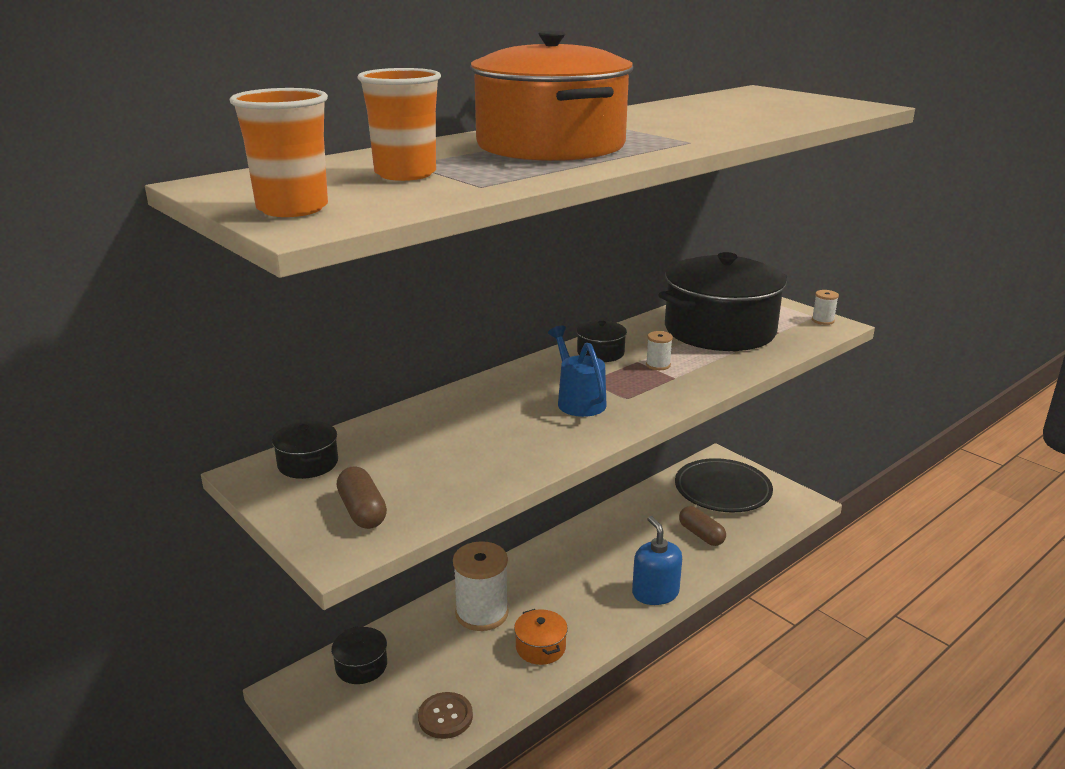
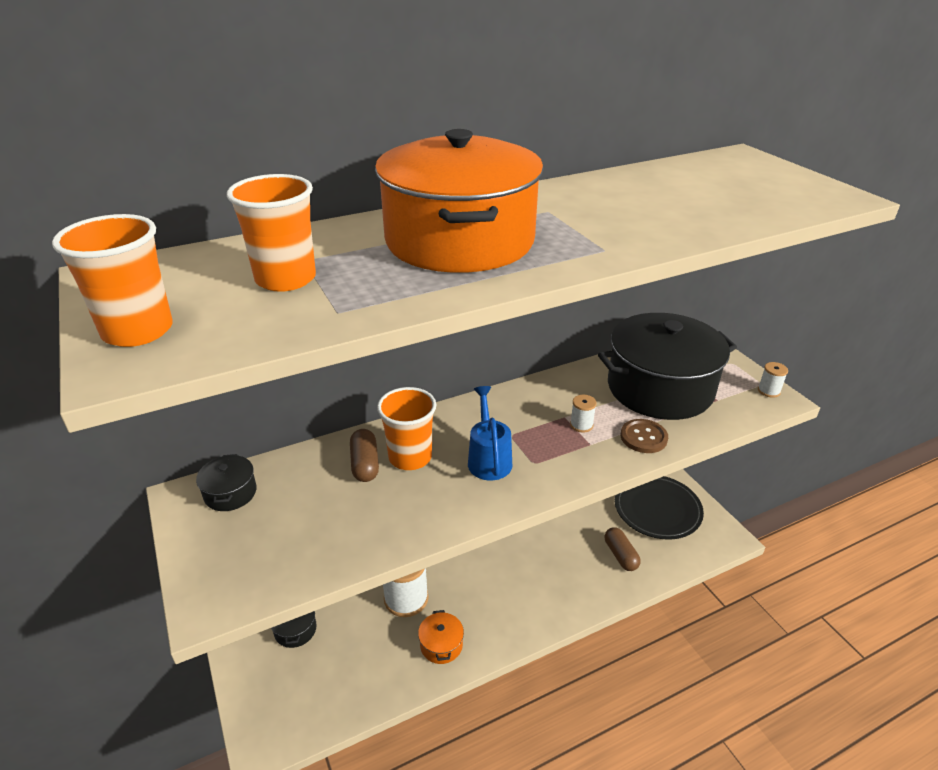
camera: 15 degrees right, 10 degrees up
(362, 511) = (247, 561): brown capsule -> brown capsule (365, 464)
(445, 717) = (341, 697): brown button -> brown button (643, 437)
(494, 410) = (410, 457): none -> orange cup
(600, 353) = (535, 400): black pot -> none
(655, 593) = (558, 610): blue soap dispenser -> none

